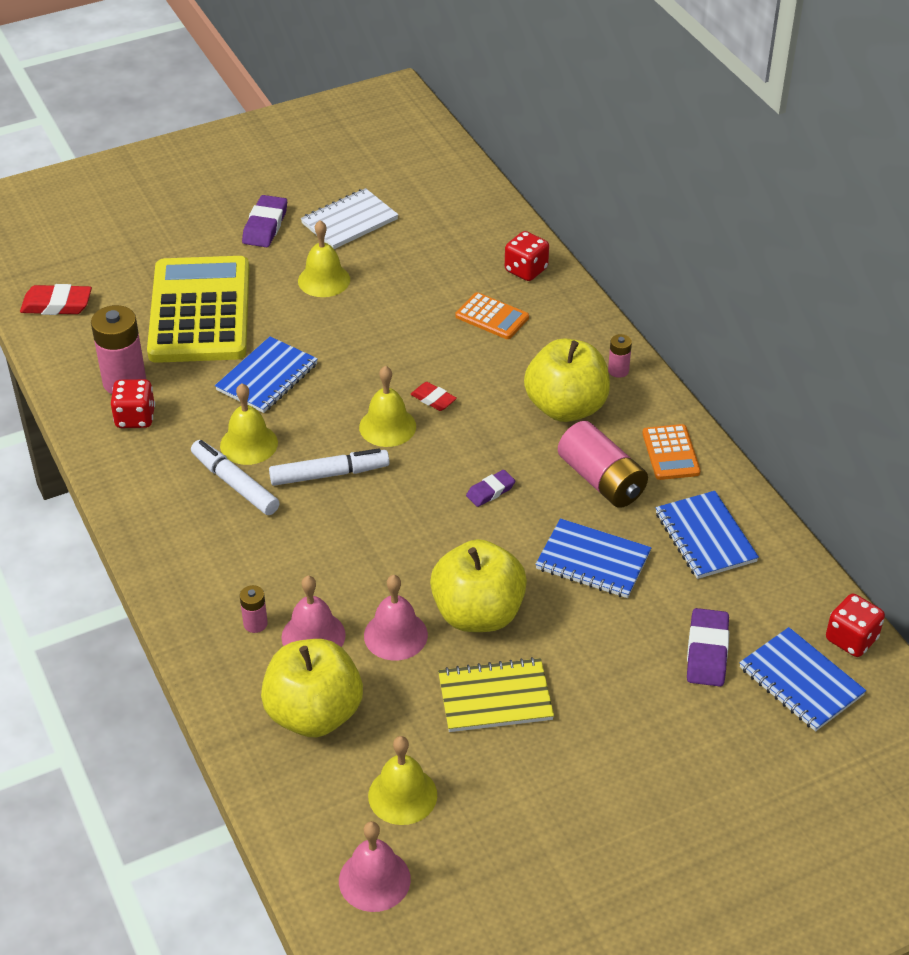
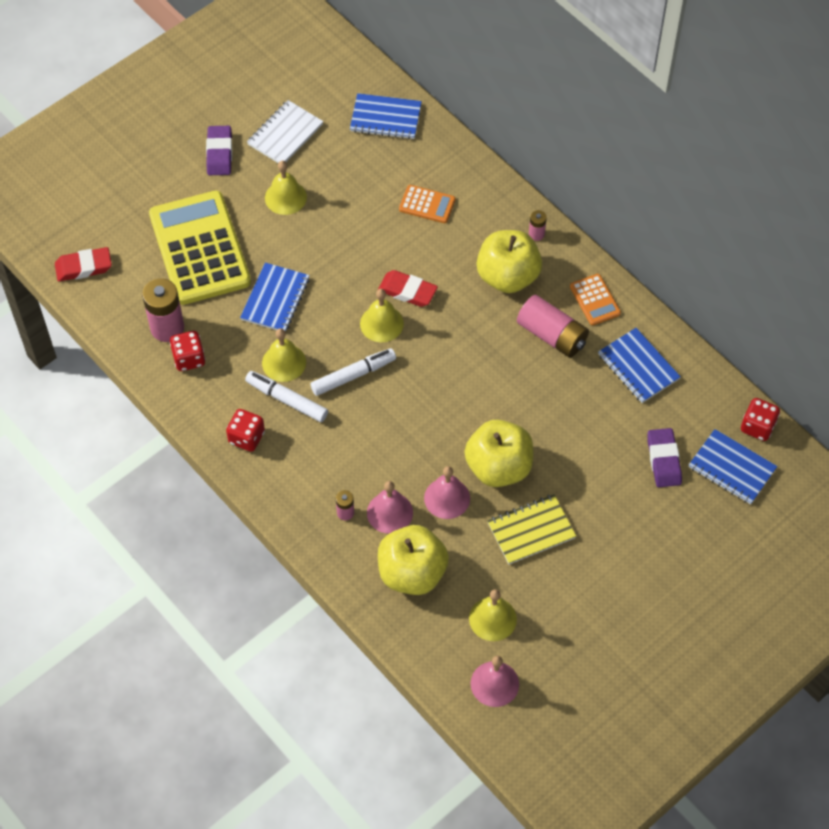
camera: 15 degrees left, 15 degrees up
(433, 399) = (407, 291): red eraser -> red eraser, size x1.61
(490, 491) = (475, 363): purple eraser -> none
(526, 270) = (439, 153): red dice -> red dice (246, 437)
(593, 561) = (565, 405): blue notebook -> blue notebook (385, 118)

